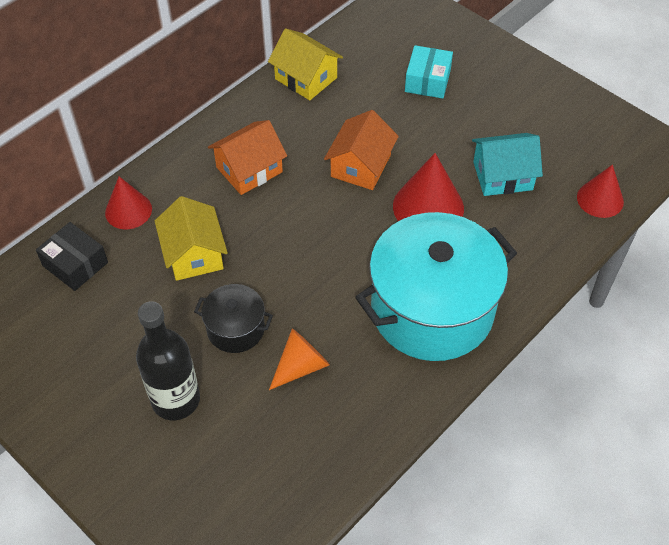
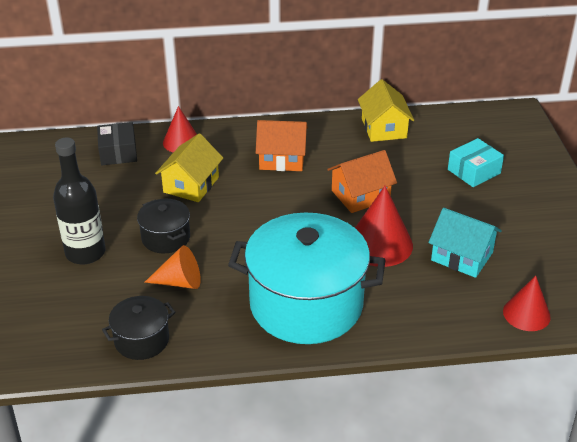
camera: 40 degrees right, 15 degrees down
(334, 450) = (141, 340): none -> black pot

